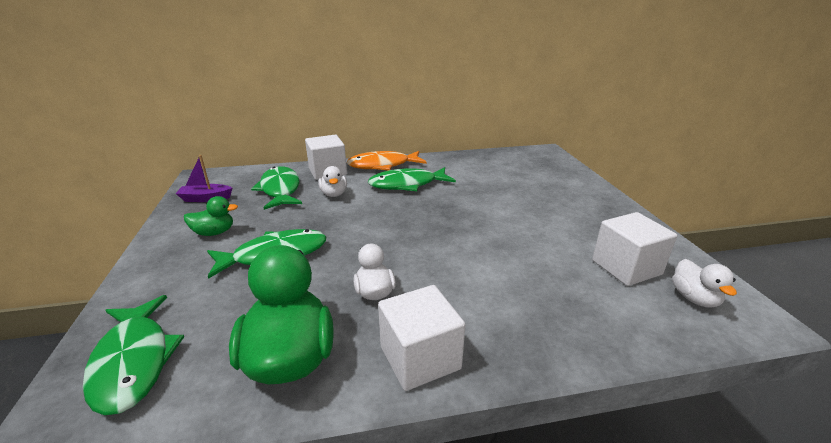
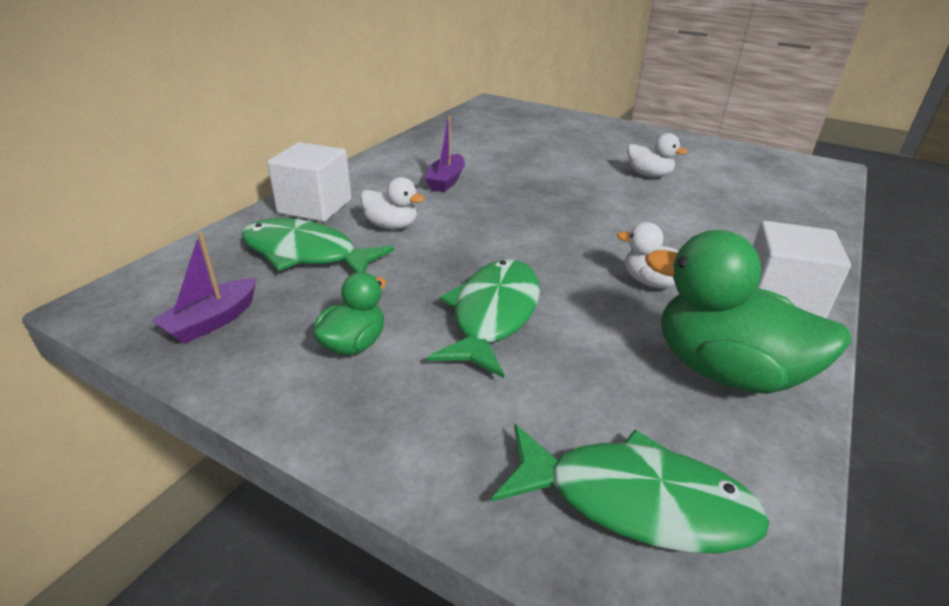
camera: 50 degrees left, 5 degrees up
(382, 165) = (368, 173): orange fish -> none
(407, 184) = (446, 181): green fish -> purple boat
(626, 267) = (731, 170): white cube -> none
(694, 298) = (790, 171): white duck -> white duck (649, 175)

